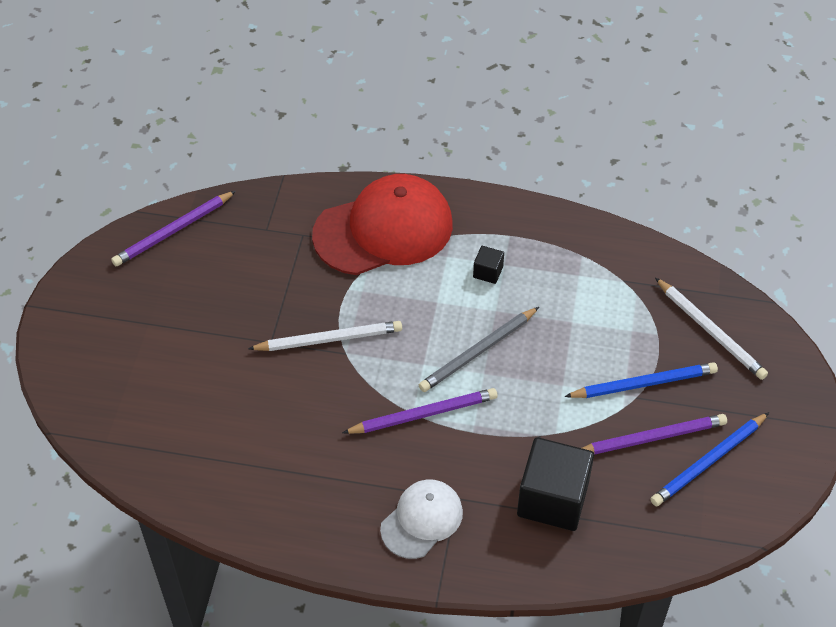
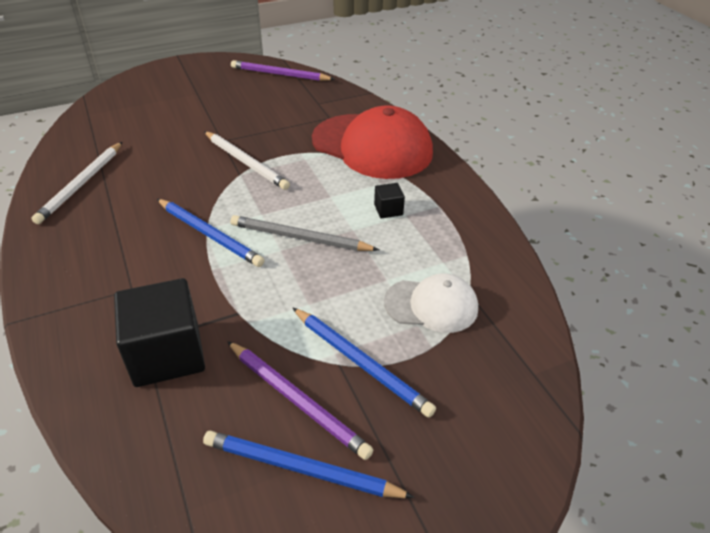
camera: 55 degrees right, 10 degrees down
(422, 520) = (95, 278): white cap -> white cap (431, 305)
(423, 414) = (210, 234): purple pencil -> blue pencil
(710, 331) = (479, 389): white pencil -> white pencil (82, 184)

